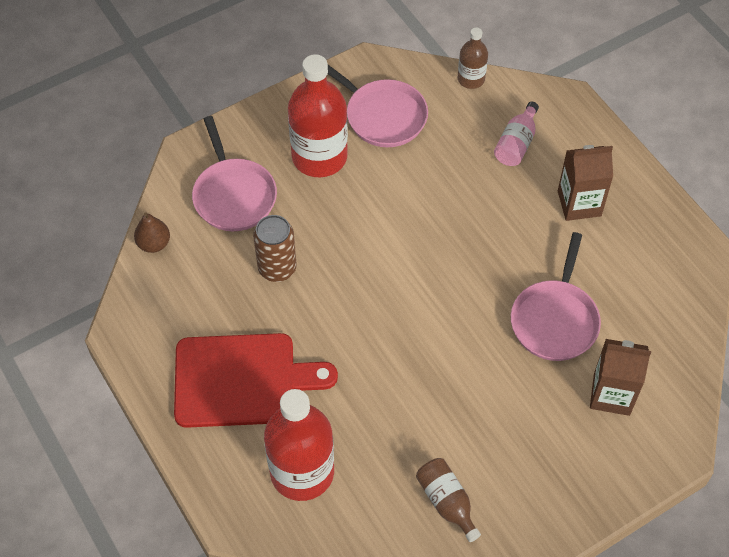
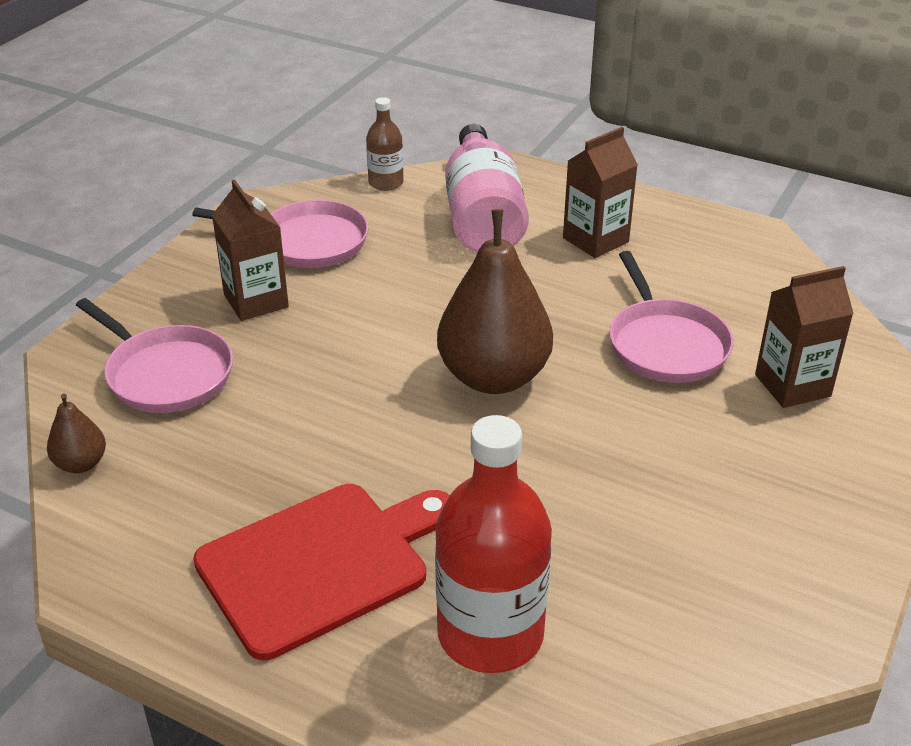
camera: 30 degrees left, 20 degrees down
(277, 268) = (281, 424): brown can -> none
(319, 157) = (256, 301): red bottle -> brown carton
(425, 293) = (494, 377): none -> brown pear
(446, 502) = (710, 577): brown bottle -> none
(516, 144) = (482, 216): pink bottle -> pink bottle, size x1.95

